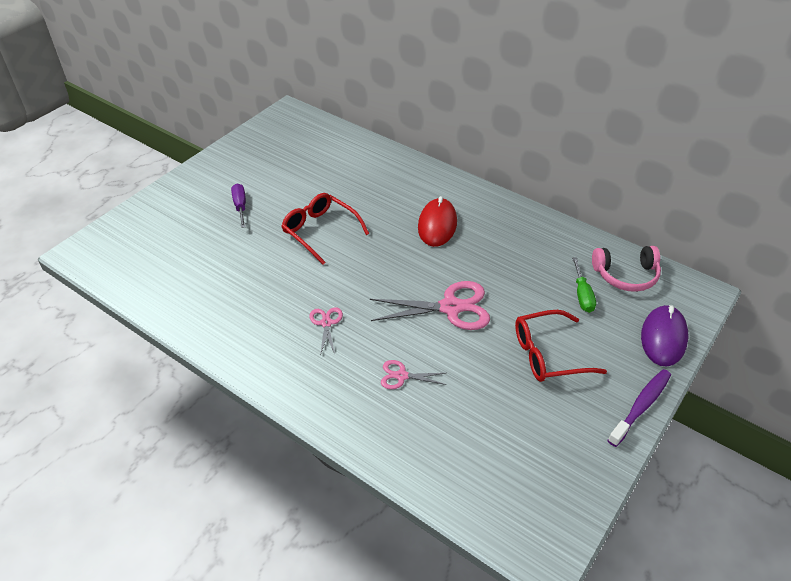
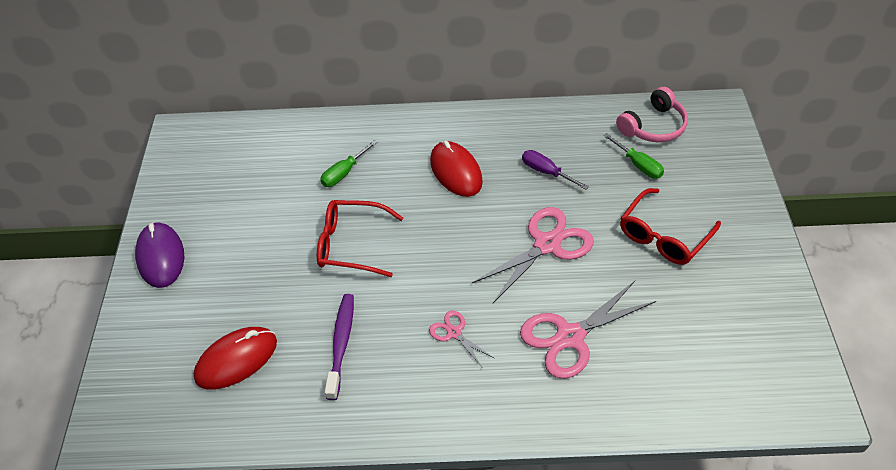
camera: 35 degrees left, 5 degrees up
(185, 257) = (236, 359): none -> red mouse
(240, 206) = (238, 267): purple screwdriver -> purple screwdriver (546, 172)
(362, 186) = (344, 173): none -> green screwdriver
(401, 376) = (570, 337): pink scissors -> pink scissors, size x1.96
(641, 406) = (768, 235): purple toothbrush -> purple toothbrush (341, 343)
(663, 338) = (730, 165): purple mouse -> purple mouse (161, 257)

